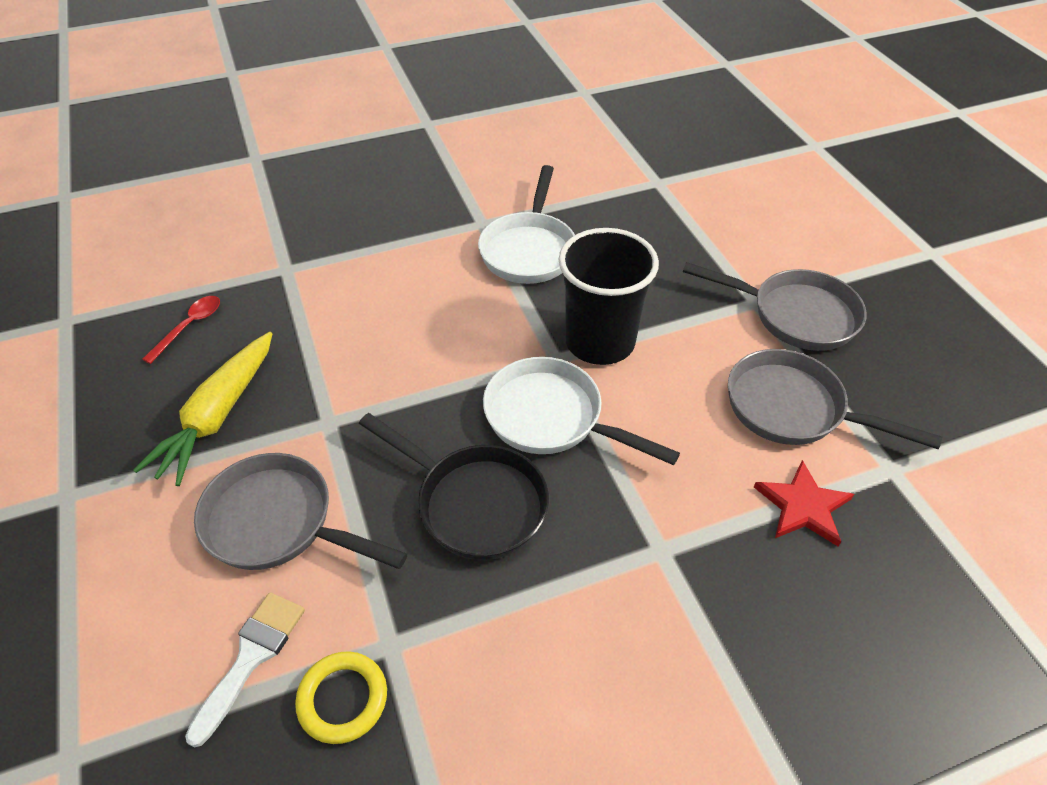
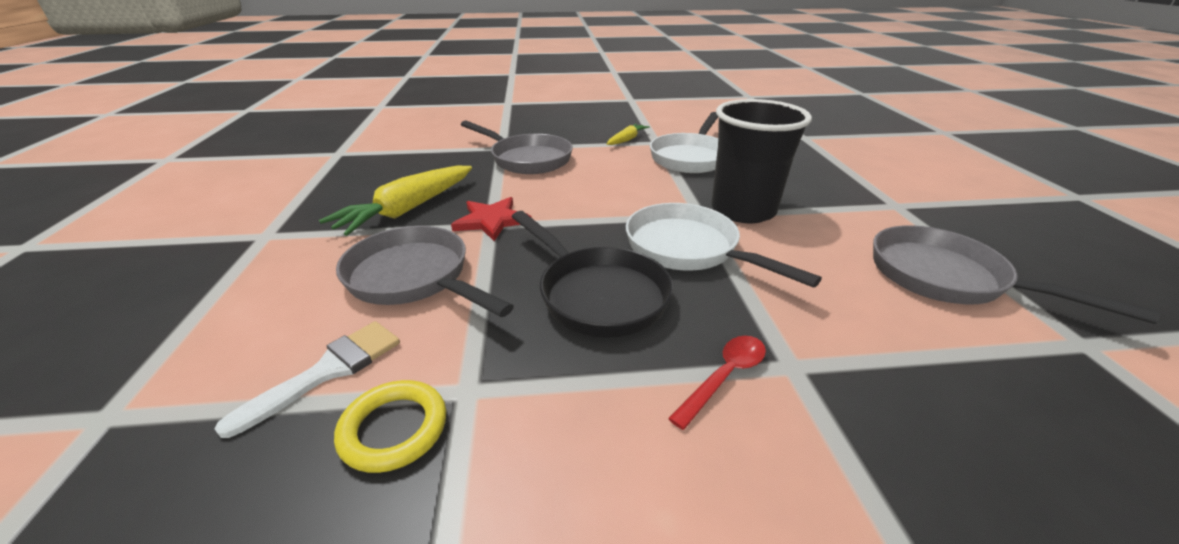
camera: 15 degrees right, 15 degrees down
(189, 327) = (417, 165): red spoon -> red spoon (724, 377)
(444, 224) = (627, 140): none -> yellow carrot
(795, 315) = (939, 217): grey pan -> grey pan (527, 159)
(803, 506) = (971, 358): red star -> red star (492, 221)

